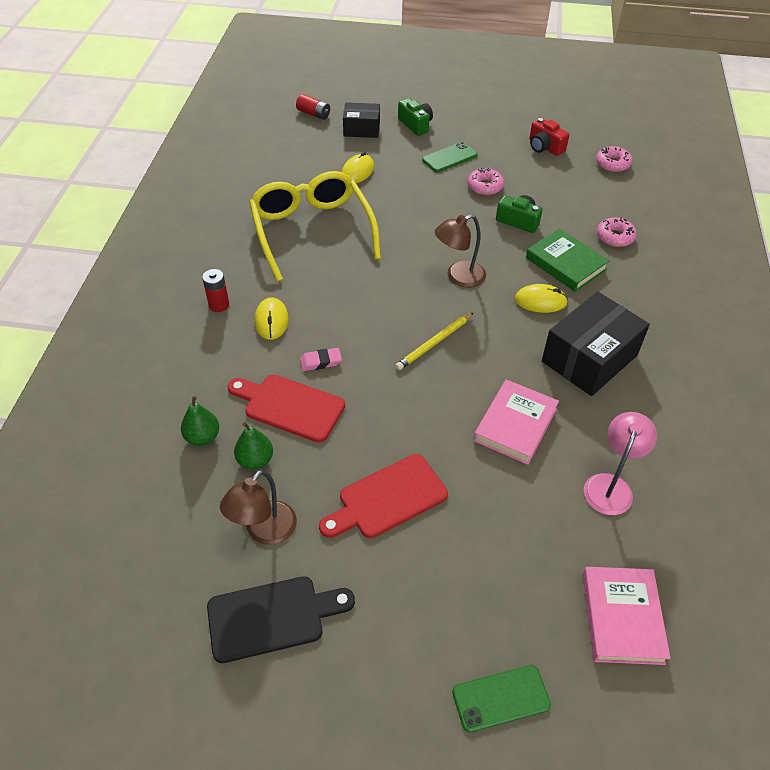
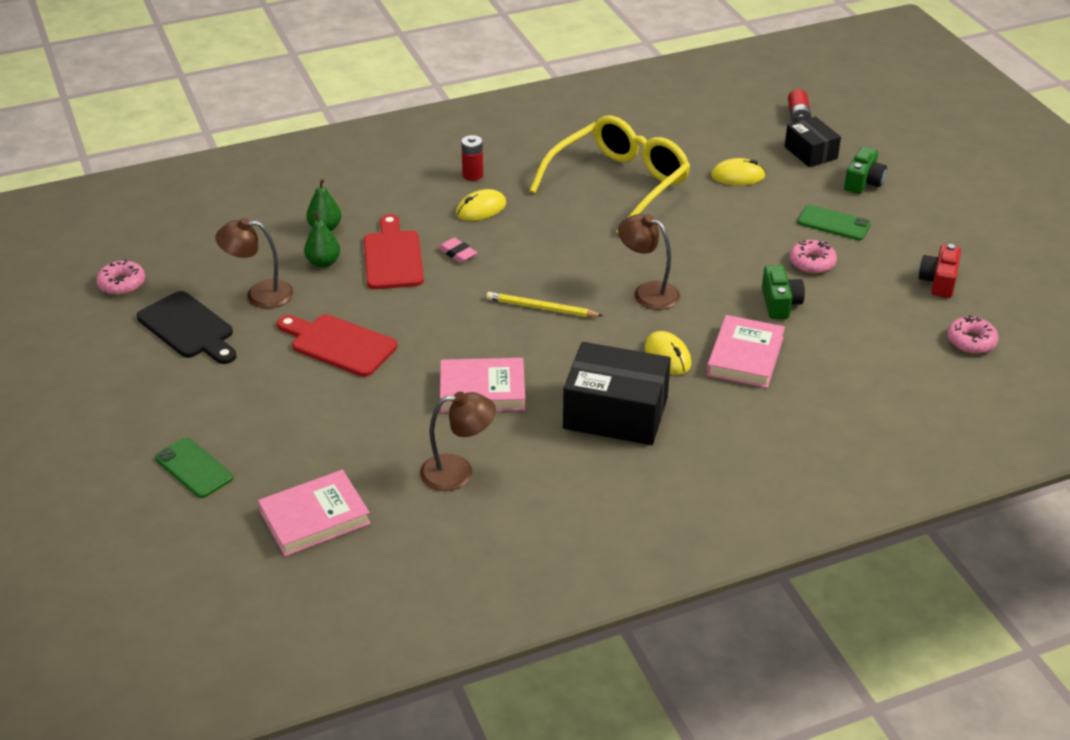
camera: 60 degrees right, 10 degrees down
(565, 264) = (745, 356): green book -> pink book
(611, 485) = (458, 472): pink lamp -> brown lamp
(615, 237) = (832, 379): pink donut -> pink donut (122, 284)

